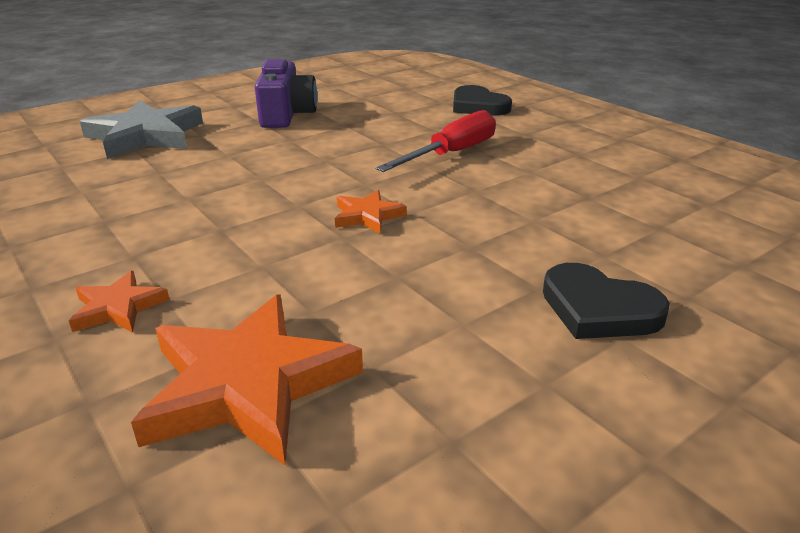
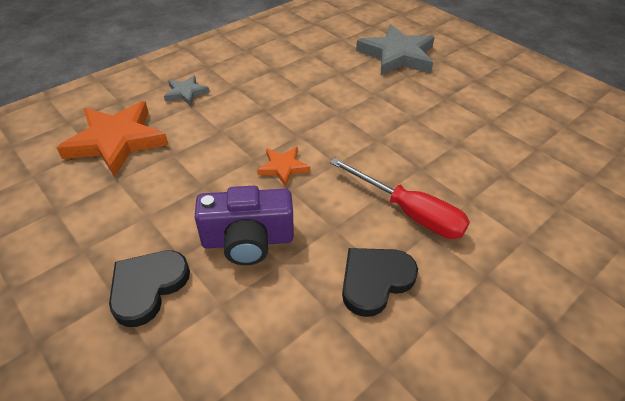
camera: 85 degrees right, 15 degrees up
(118, 308) = (186, 93): orange star -> grey star
(286, 115) = (466, 108): purple camera -> purple camera (248, 240)
(478, 106) = (559, 236): black heart -> black heart (375, 281)

